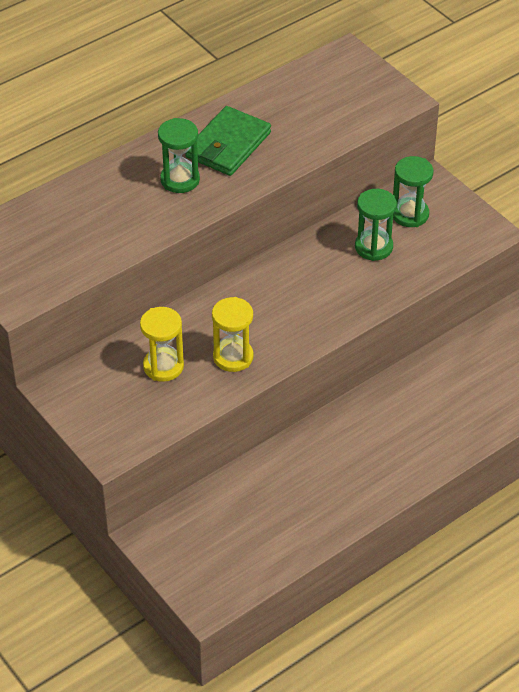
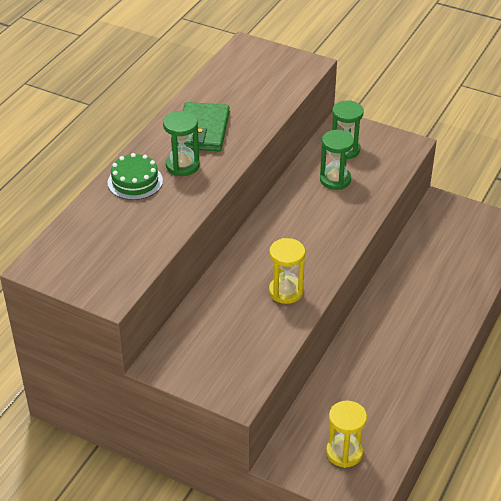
camera: 25 degrees left, 5 degrees down
(119, 182) = (135, 181): none -> green cake
(163, 366) = (236, 317): yellow hourglass -> yellow hourglass (344, 452)

